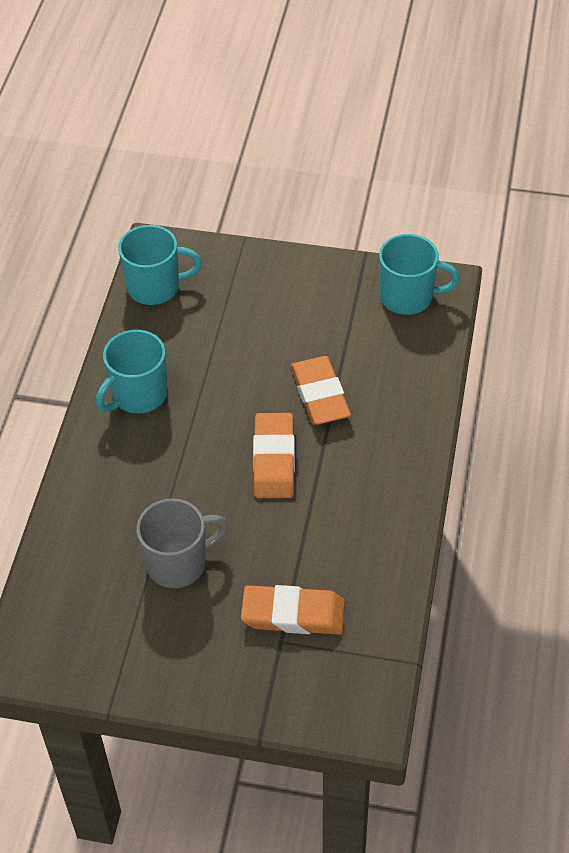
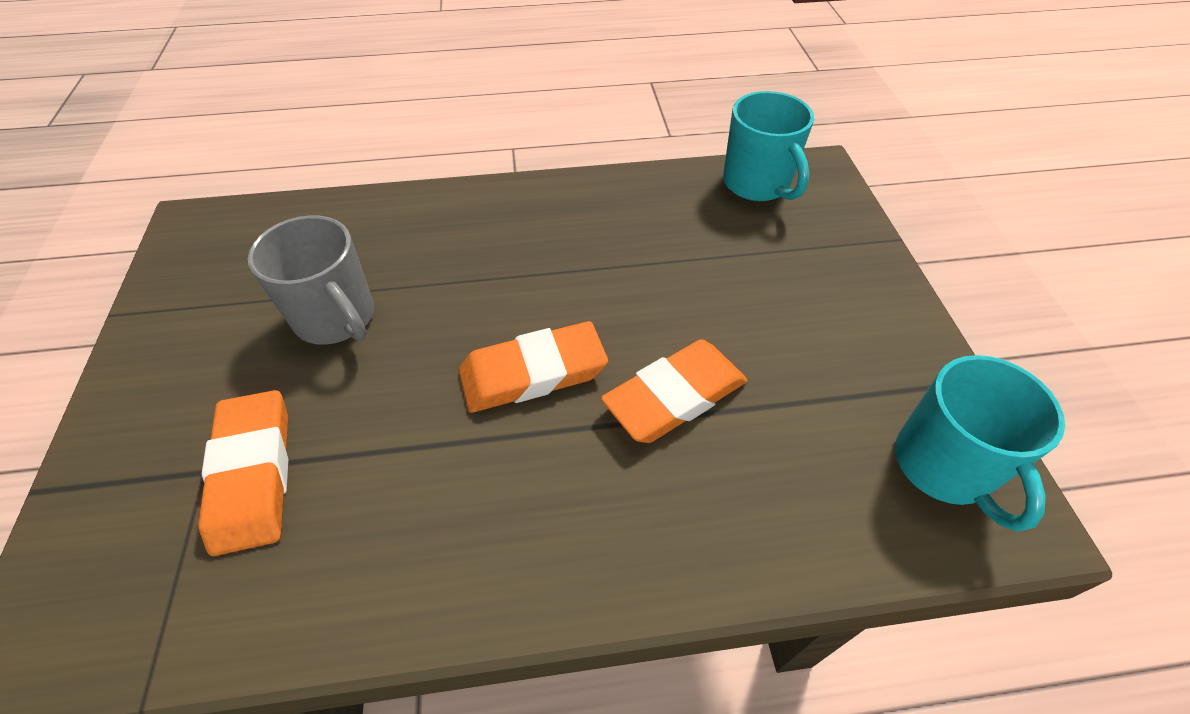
camera: 70 degrees right, 0 degrees up
(138, 395) = (587, 214): turquoise mug -> none

